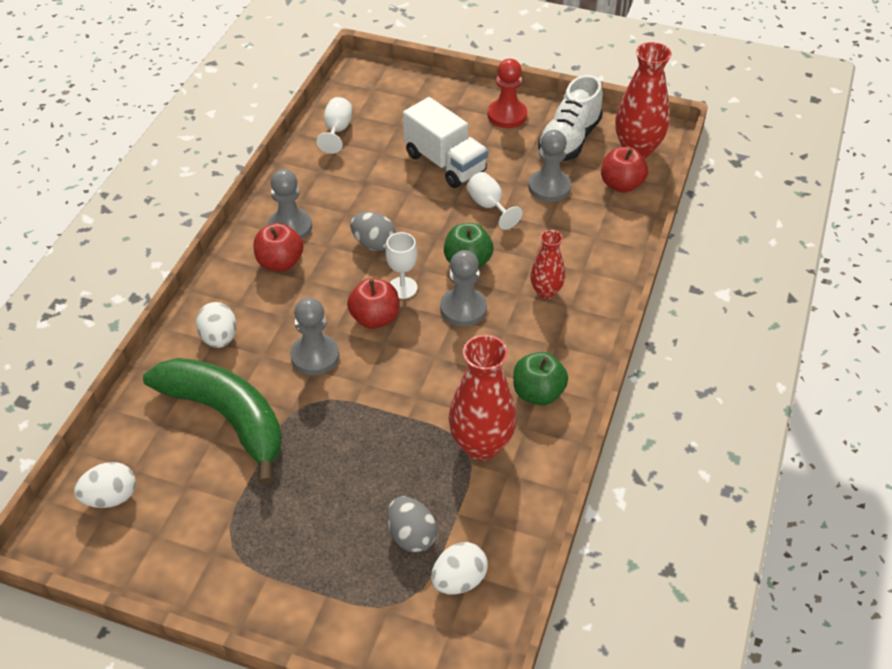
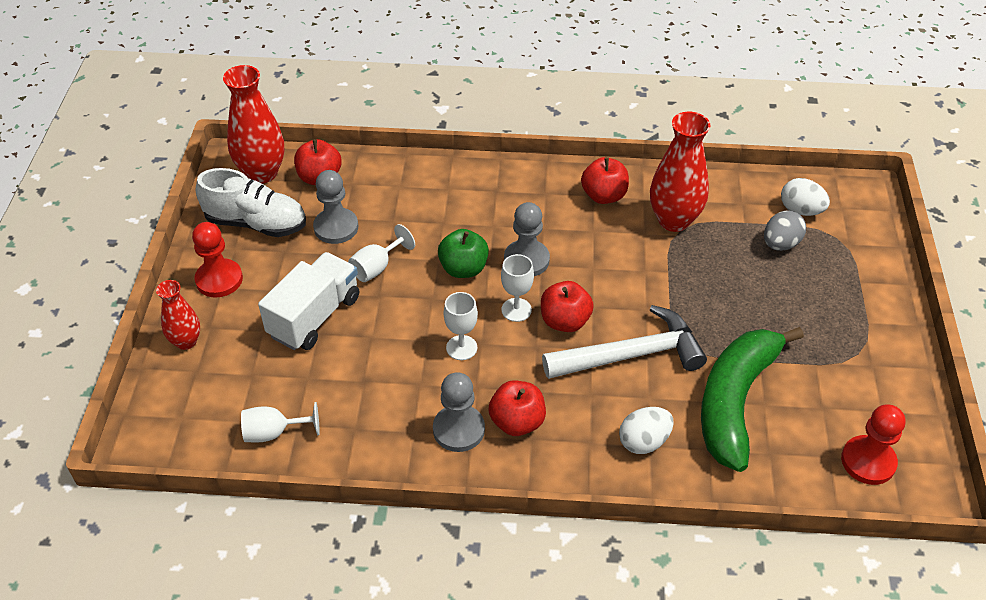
camera: 105 degrees left, 0 degrees up
(111, 498) = (868, 461): white egg -> red pawn
(315, 356) = (631, 355): grey pawn -> white hammer
(374, 244) = (461, 348): grey egg -> white goblet
(538, 393) = (604, 196): green apple -> red apple
(546, 292) = (484, 208): red vase -> red vase (186, 341)

